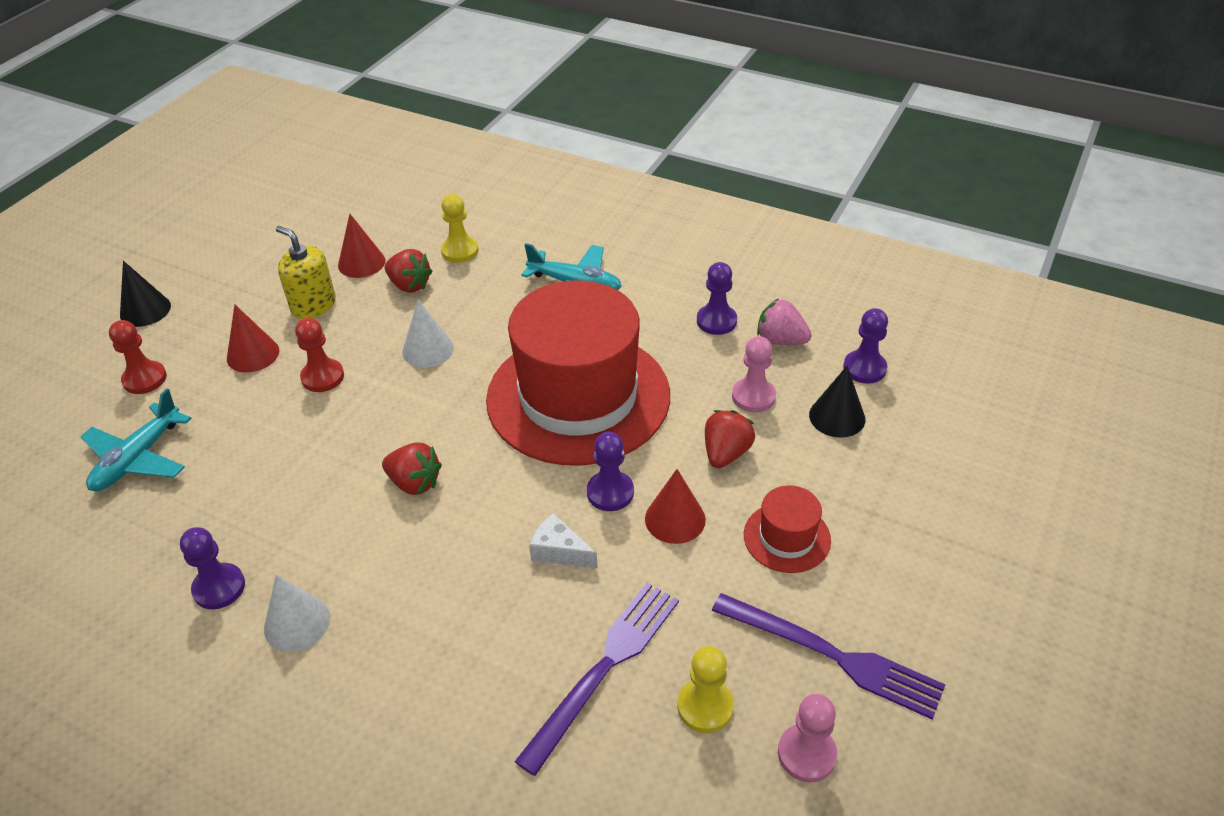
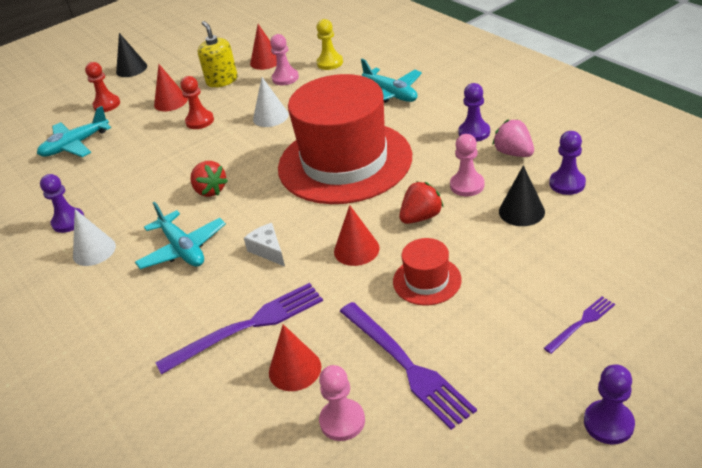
camera: 30 degrees right, 5 degrees down
(409, 285) = (285, 78): red strawberry -> pink pawn
(435, 582) = (183, 249): none -> turquoise plane
(610, 492) = (325, 223): purple pawn -> purple pawn (608, 423)
(705, 706) = (295, 369): yellow pawn -> red cone
(985, 543) = (581, 323): none -> purple fork

